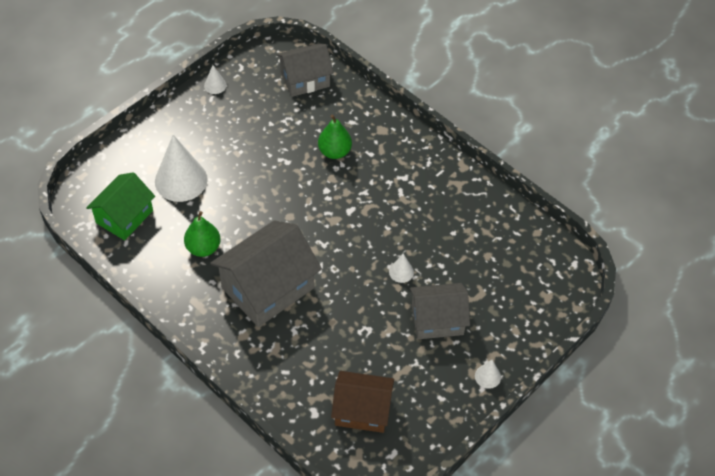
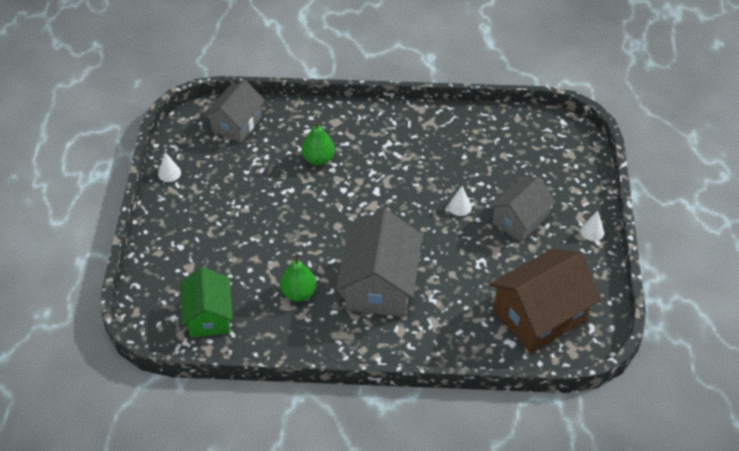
camera: 40 degrees left, 5 degrees down
(181, 180) = (223, 258): white cone -> none
(362, 410) = (539, 315): brown house -> brown house, size x1.54

